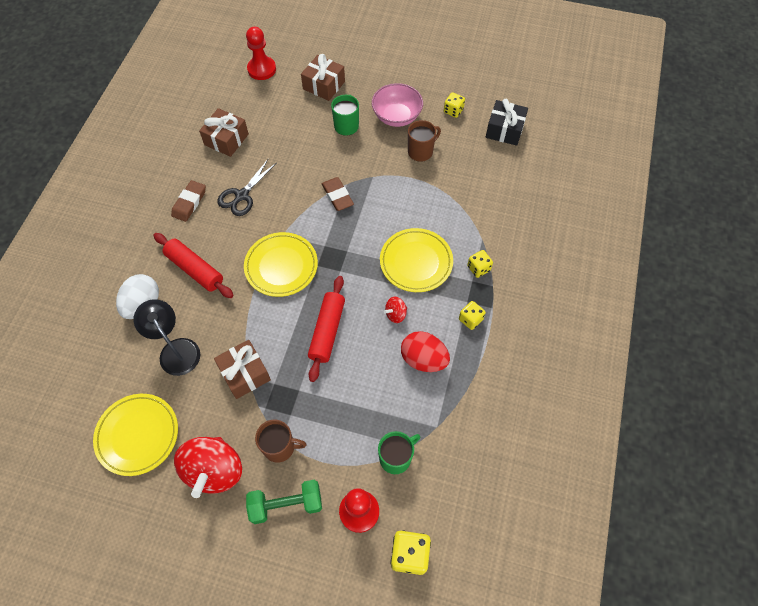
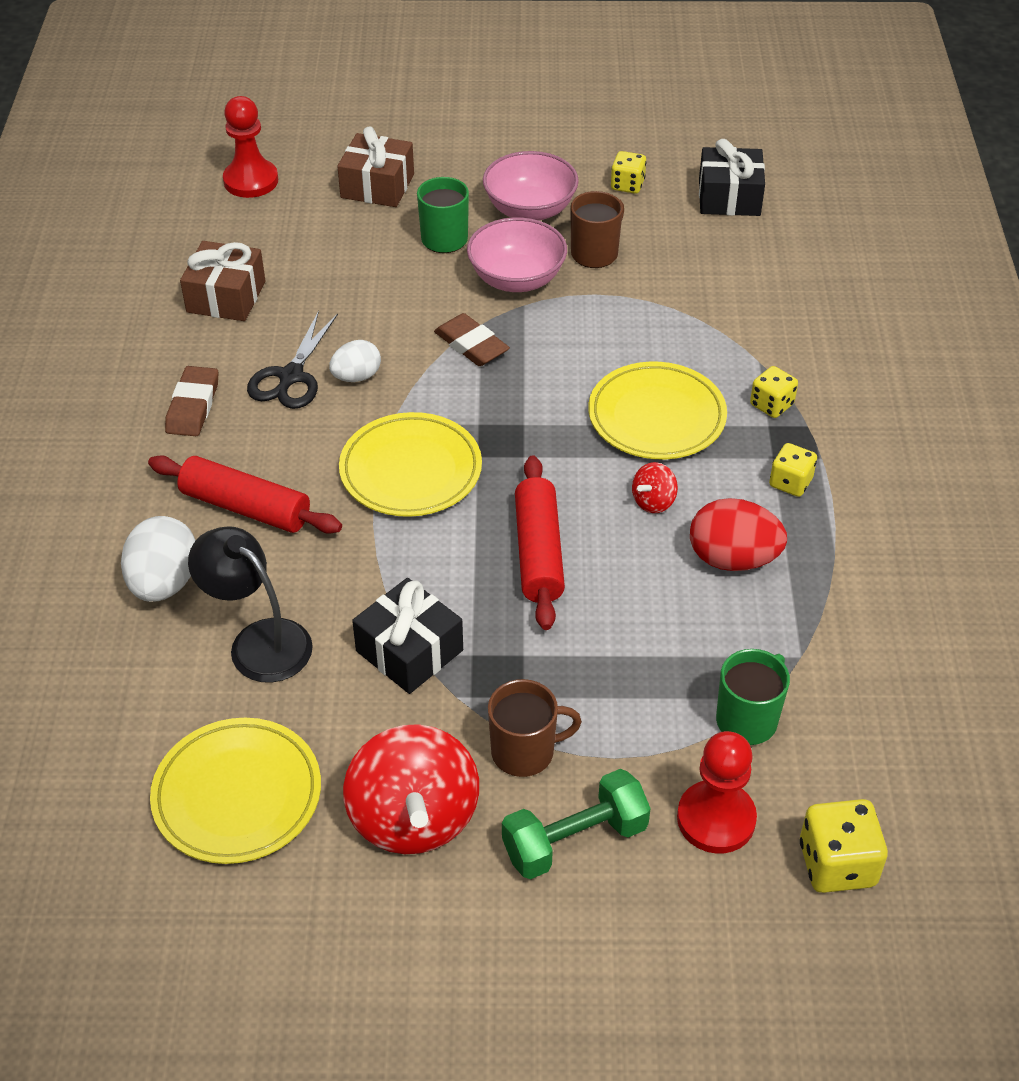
camera: 15 degrees left, 15 degrees down
(245, 373) = (409, 651): brown gift -> black gift
(274, 203) = (356, 377): none -> white egg
(374, 159) = (516, 279): none -> pink bowl

